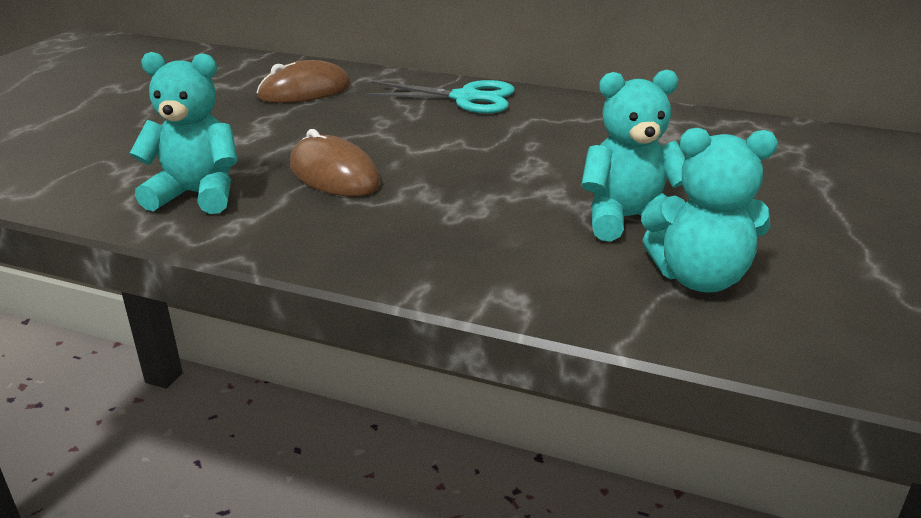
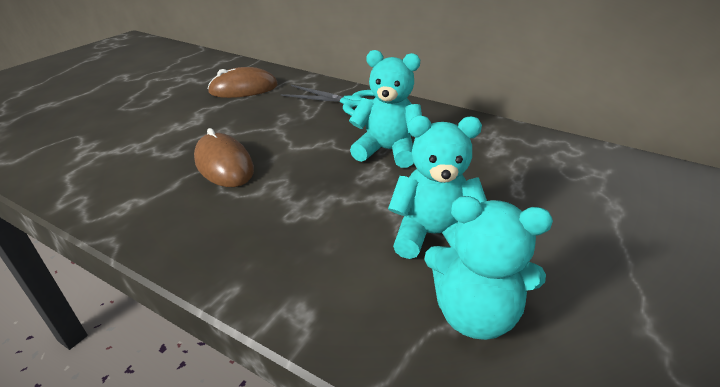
camera: 10 degrees right, 5 degrees up
(197, 195) = (118, 173): turquoise teddy bear -> turquoise teddy bear (387, 151)

